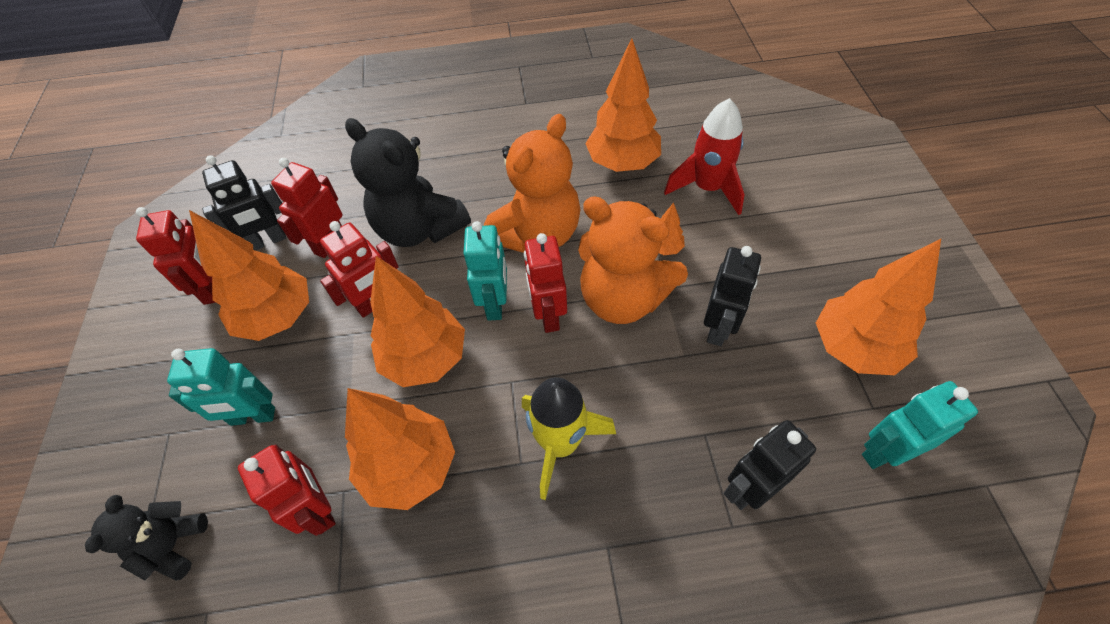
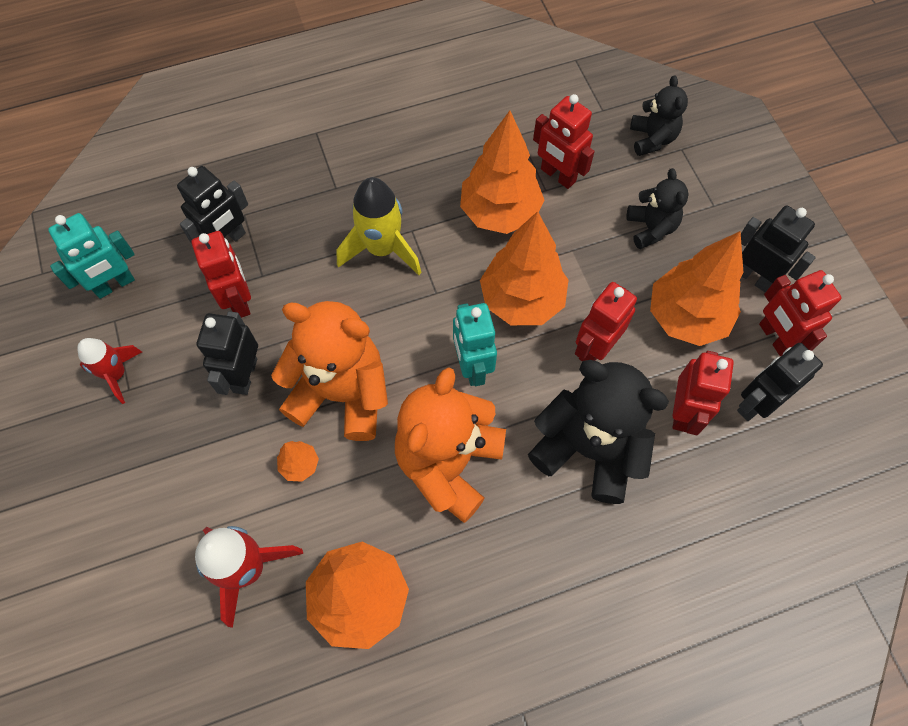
camera: 165 degrees right, 10 degrees up
(189, 345) = (753, 277): none -> black robot
(253, 417) = (651, 228): turquoise robot -> black teddy bear
(548, 315) = (415, 362): red robot -> red robot (239, 300)
(854, 348) = (117, 374): orange tree -> red rocket

